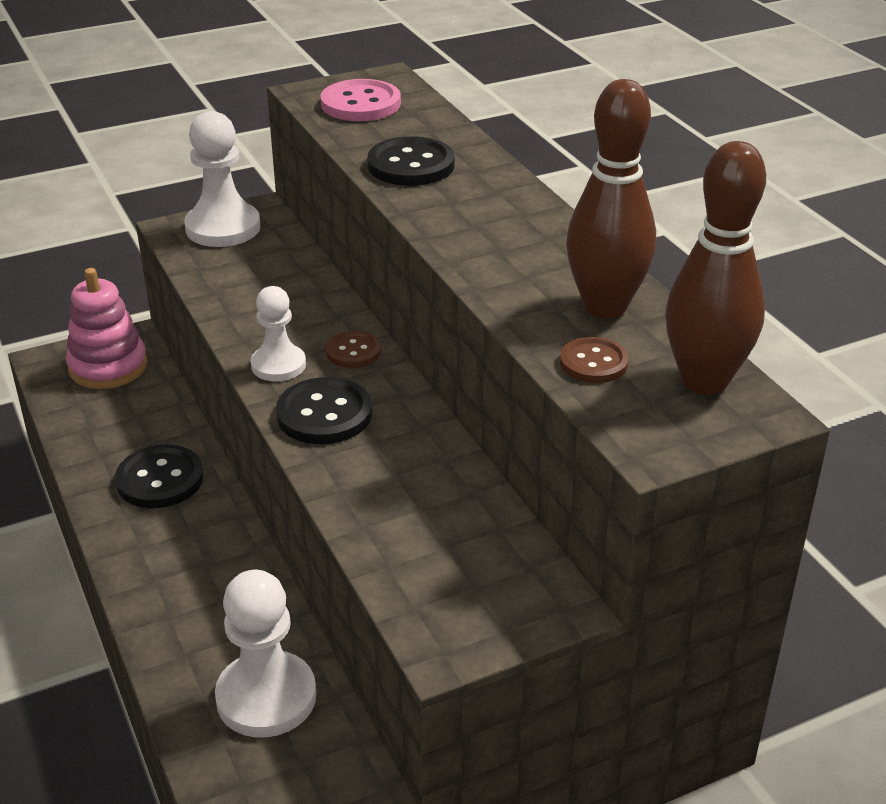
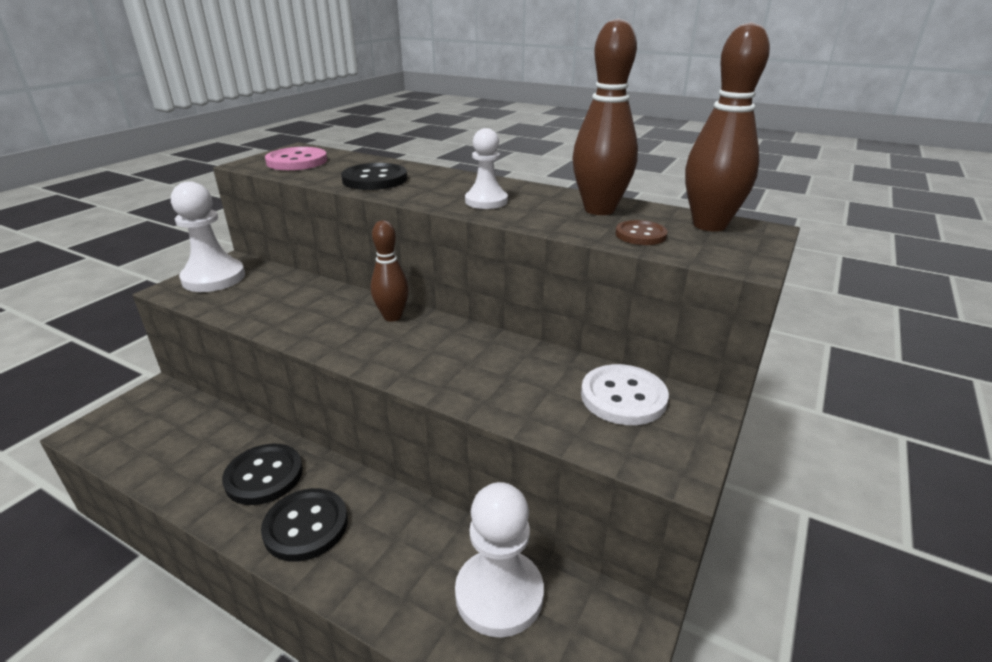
camera: 35 degrees left, 5 degrees down
(108, 367) = (149, 415): pink stacking toy -> none
(278, 365) = (347, 342): white pawn -> white pawn (486, 201)
(324, 414) = (416, 359): black button -> black button (306, 526)
(353, 351) = (392, 316): brown button -> brown bowling pin
(485, 553) = (623, 397): none -> white button

